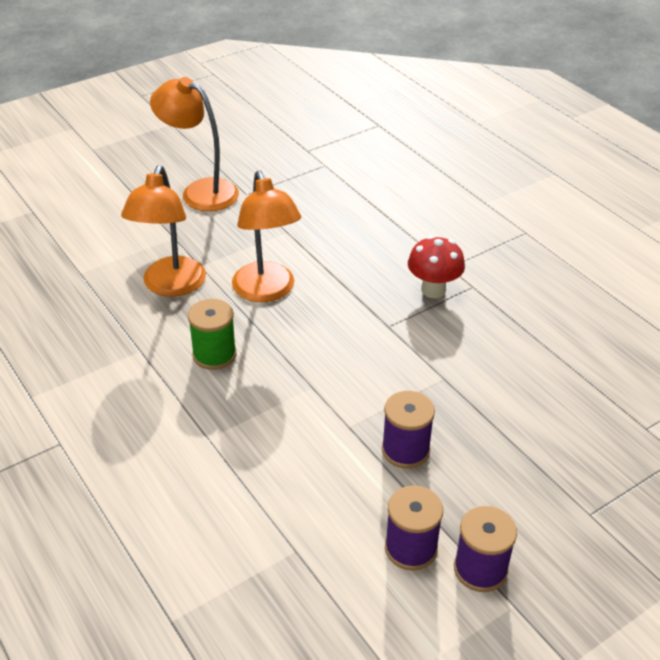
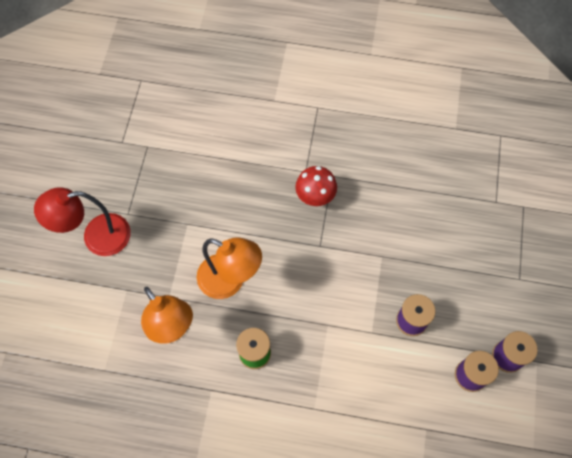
camera: 45 degrees left, 25 degrees up
(200, 191) = (96, 237): orange lamp -> red lamp

